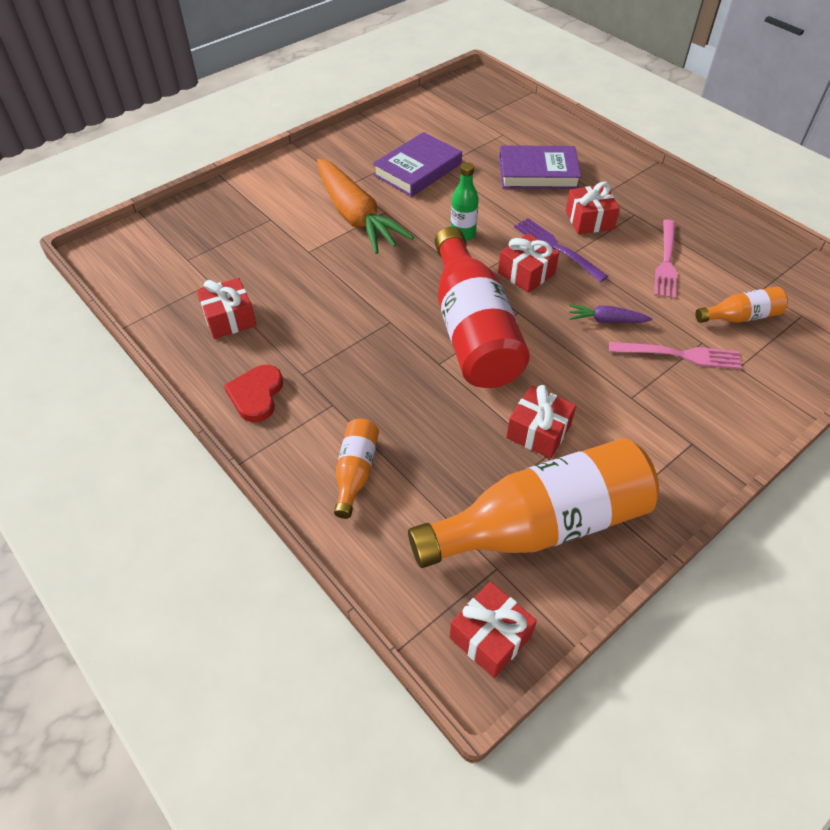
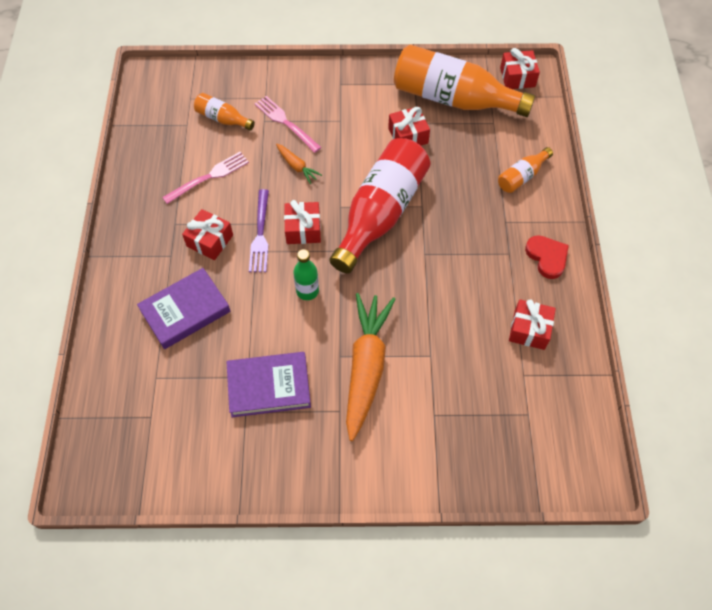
camera: 140 degrees left, 10 degrees up
(256, 395) = (547, 257): red heart -> red heart turned 75 degrees counterclockwise
(538, 173) = (185, 311): purple book -> purple book turned 75 degrees counterclockwise
(606, 320) = (297, 166): purple carrot -> orange carrot

